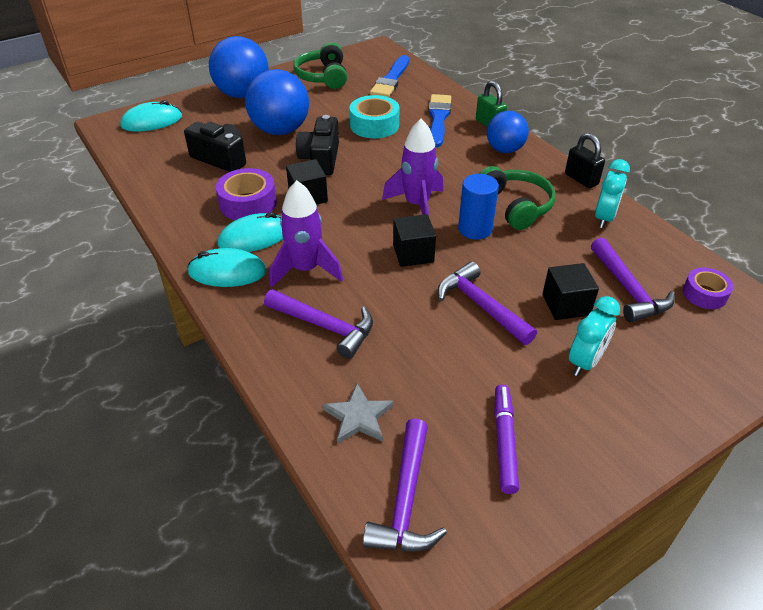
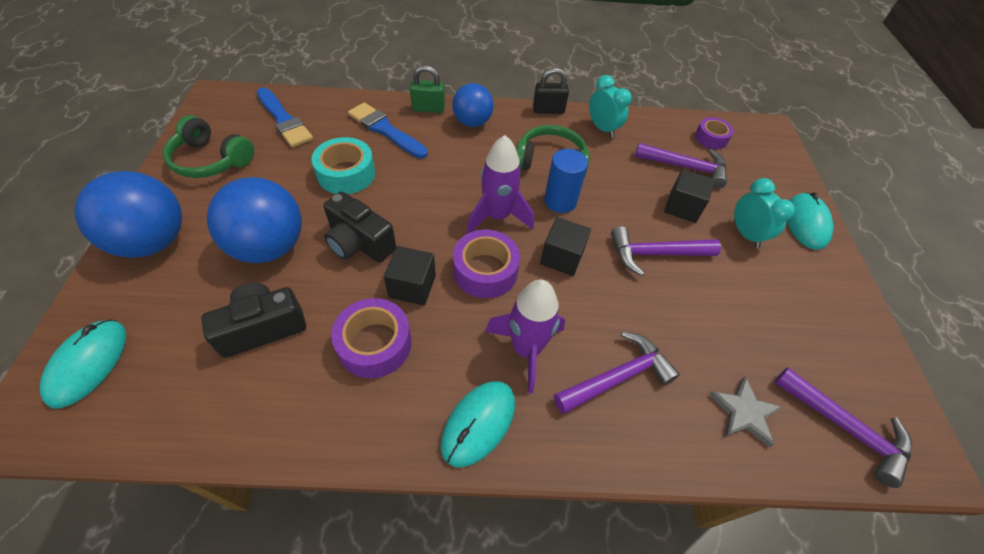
camera: 60 degrees left, 10 degrees up
(254, 237) = (439, 368): turquoise mouse -> turquoise mouse (806, 223)
(356, 222) = (485, 271): none -> purple tape
(504, 441) = (806, 328): purple marker -> none

